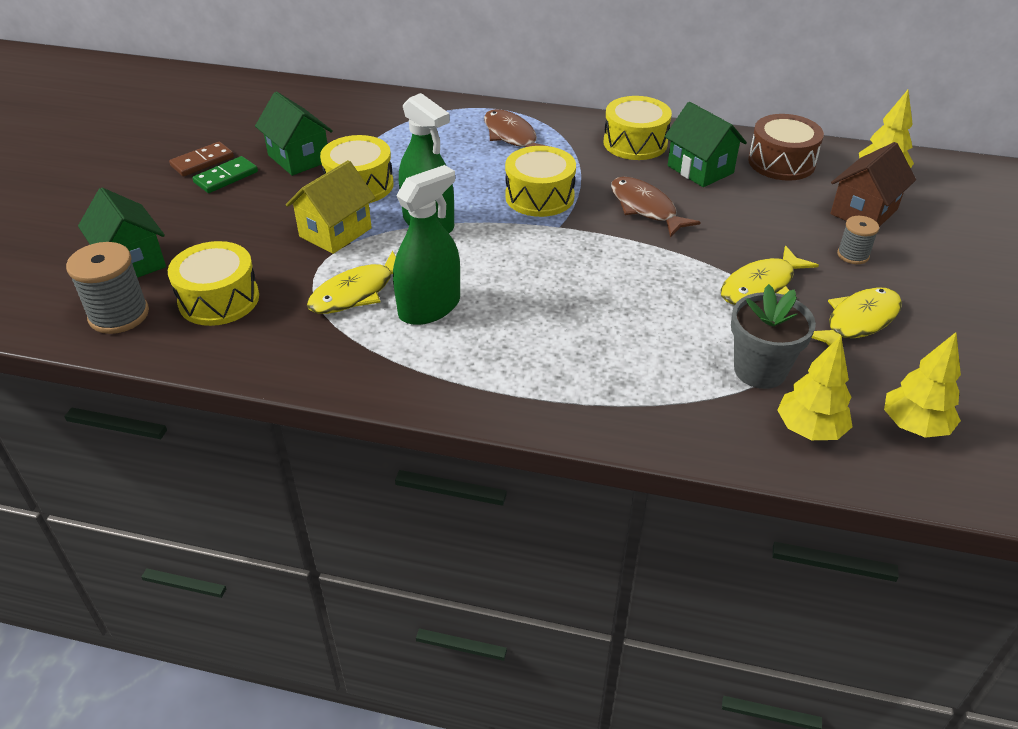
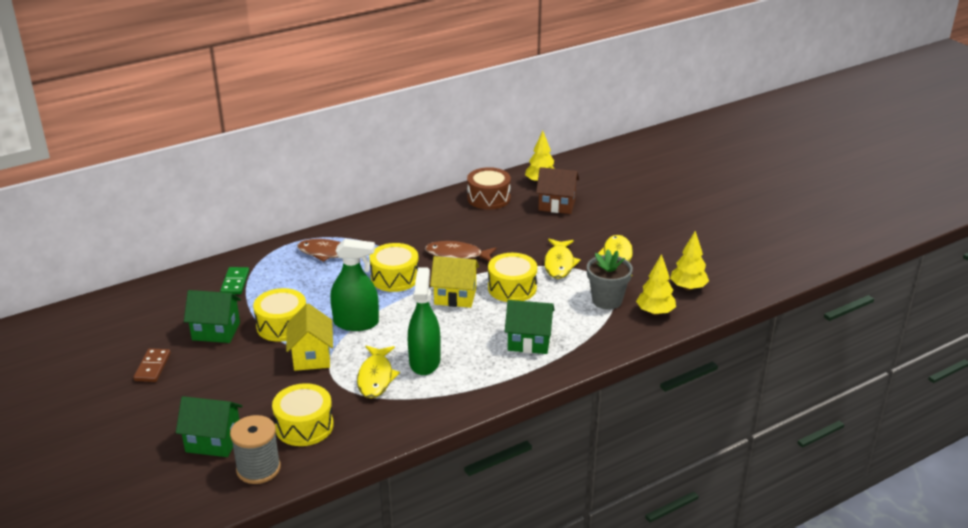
camera: 45 degrees left, 10 degrees down
(226, 177) = (187, 366): green domino -> green domino (235, 282)
(573, 254) = (455, 296): none -> yellow house
(635, 143) = (402, 223): yellow drum -> yellow drum (512, 288)
(700, 169) = (455, 221): green house -> green house (529, 342)
(853, 255) = (578, 228): grey spool -> none
(864, 212) = (557, 205): brown house -> brown house turned 75 degrees counterclockwise

